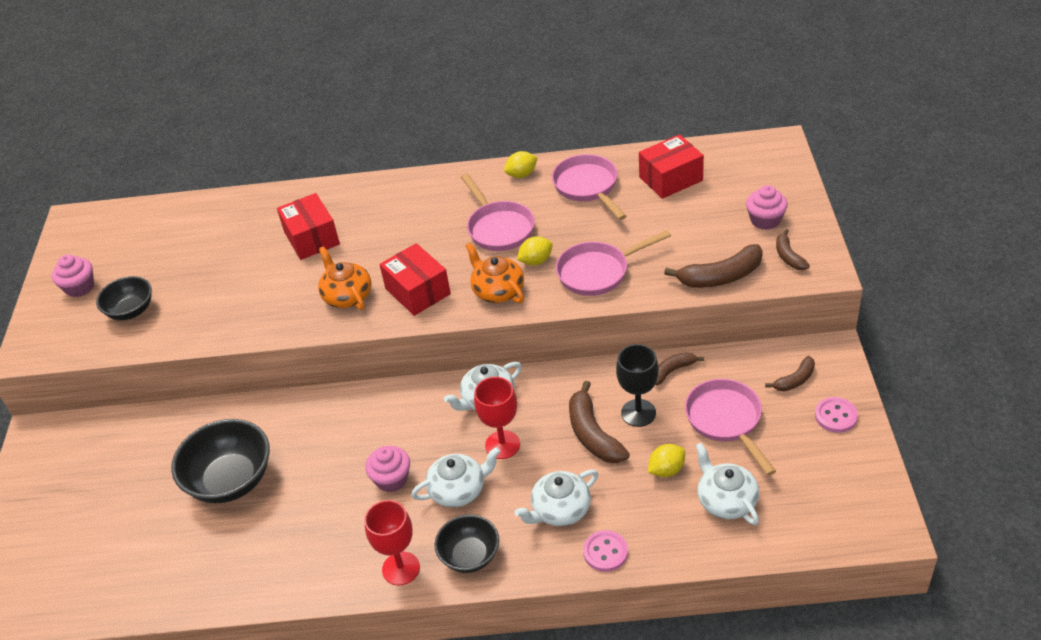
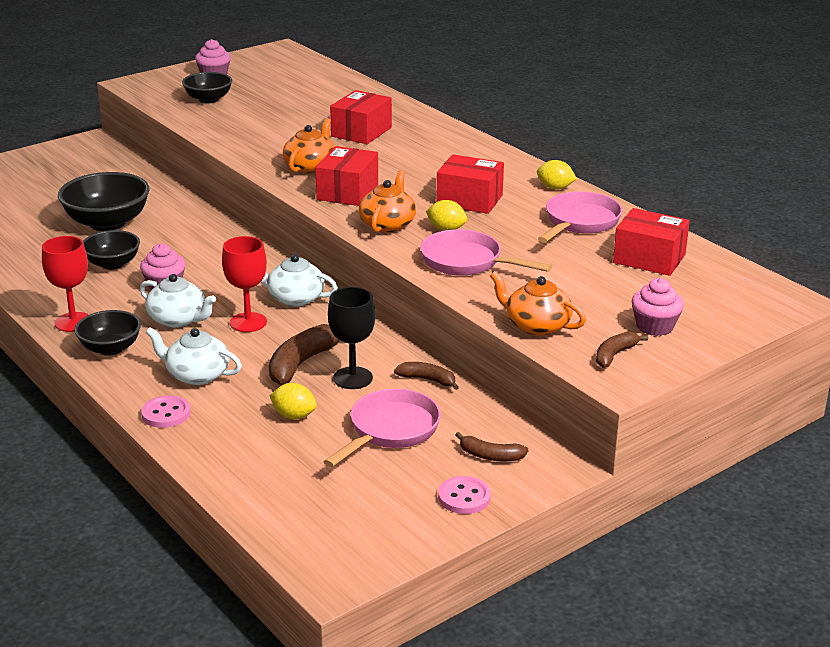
camera: 50 degrees right, 15 degrees down
(316, 503) = (112, 264): none -> black bowl
(499, 228) = (469, 200): pink pan -> red box
(720, 277) = (536, 325): brown banana -> orange teapot
(726, 500) = (284, 461): white teapot -> none

